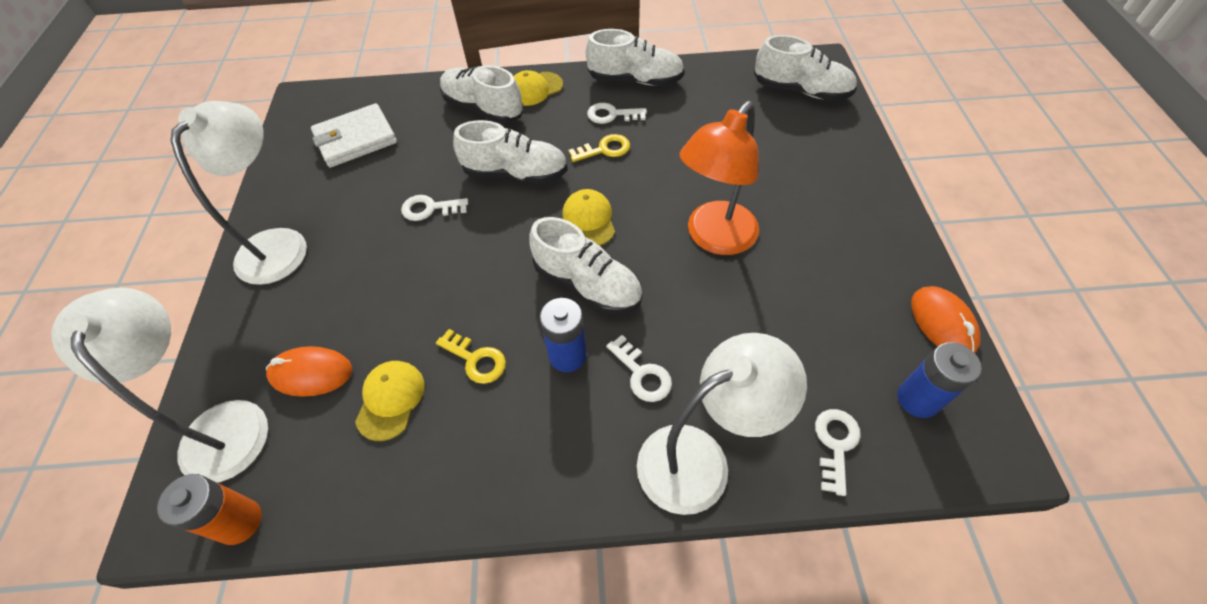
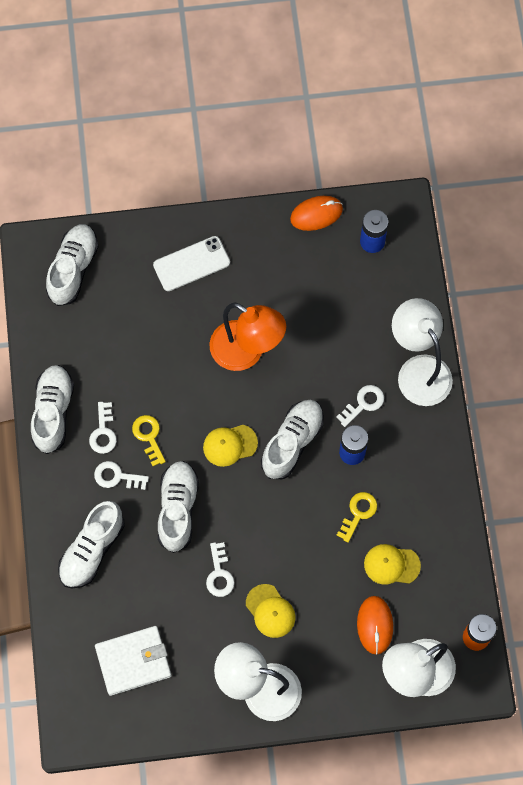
camera: 95 degrees left, 15 degrees up
(356, 139) = (133, 661): white wallet -> white wallet turned 75 degrees counterclockwise
(535, 89) = (64, 505): yellow cap -> yellow cap (270, 611)
(829, 186) = (191, 264): none -> white phone
(835, 444) = (404, 293): white key -> white key (117, 476)

